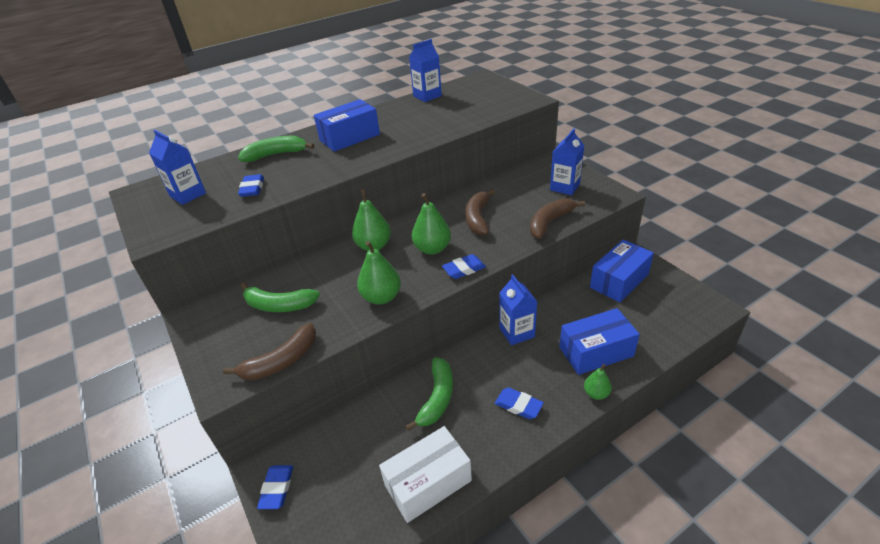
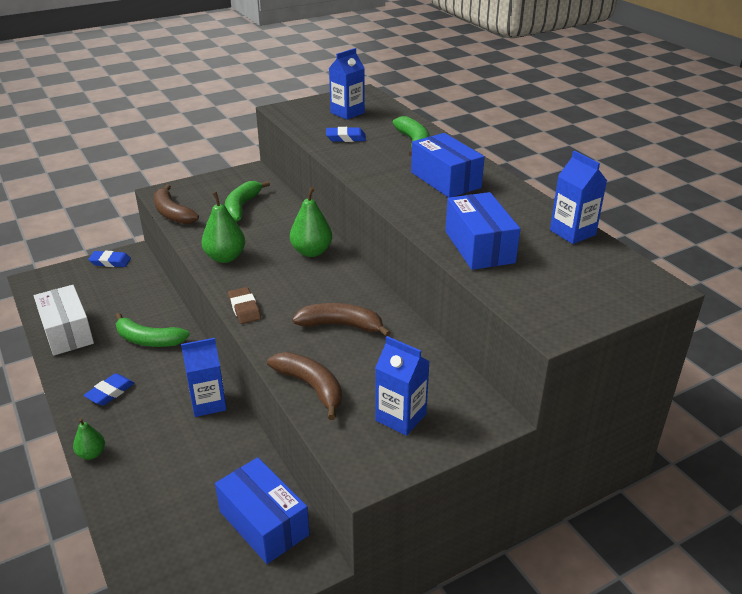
camera: 90 degrees right, 5 degrees down
(432, 249) = (291, 289): green pear -> none
(464, 269) = (244, 309): blue eraser -> brown eraser
(596, 351) = (148, 467): blue box -> blue box (479, 247)

